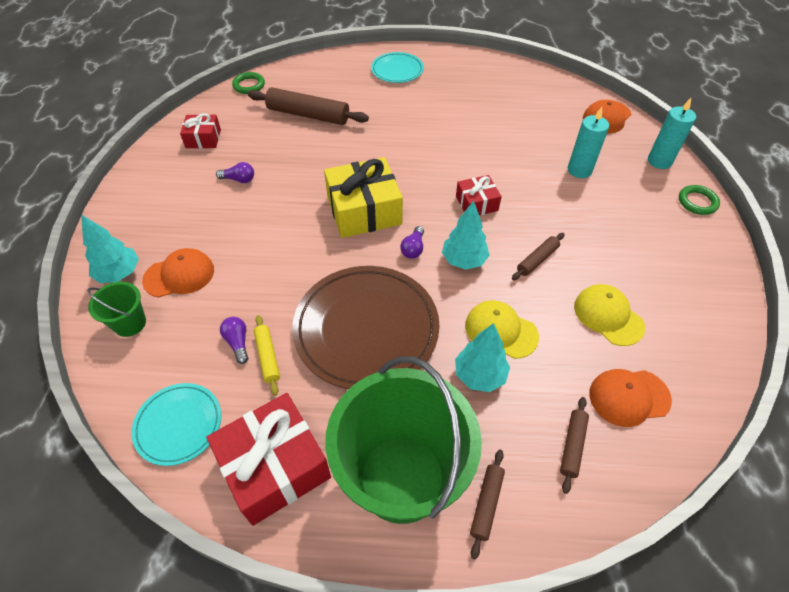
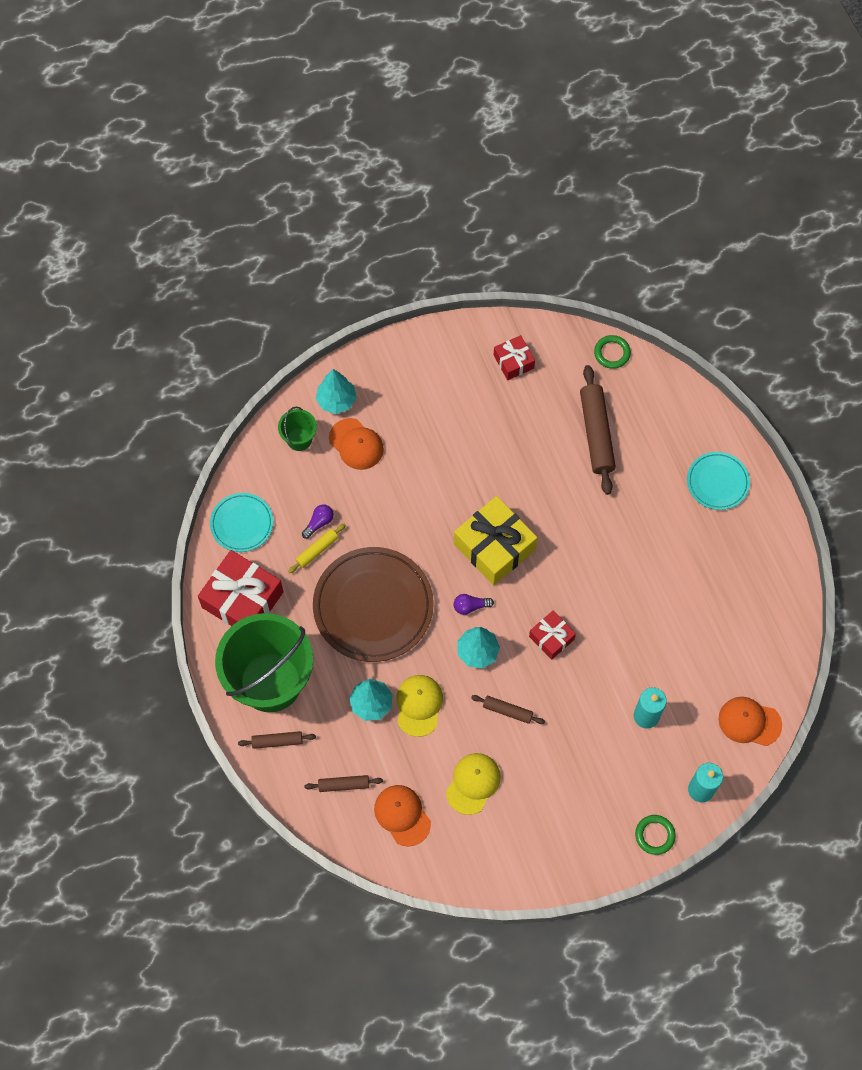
camera: 65 degrees right, 15 degrees up
(239, 179) = (478, 424): purple light bulb -> none

